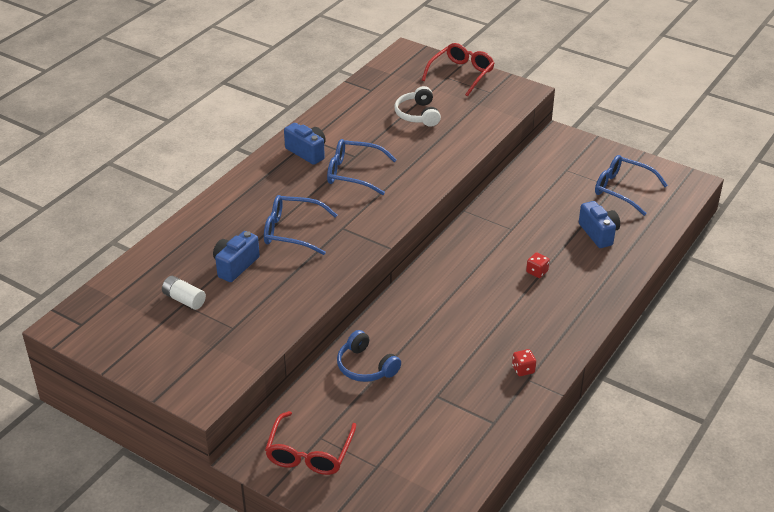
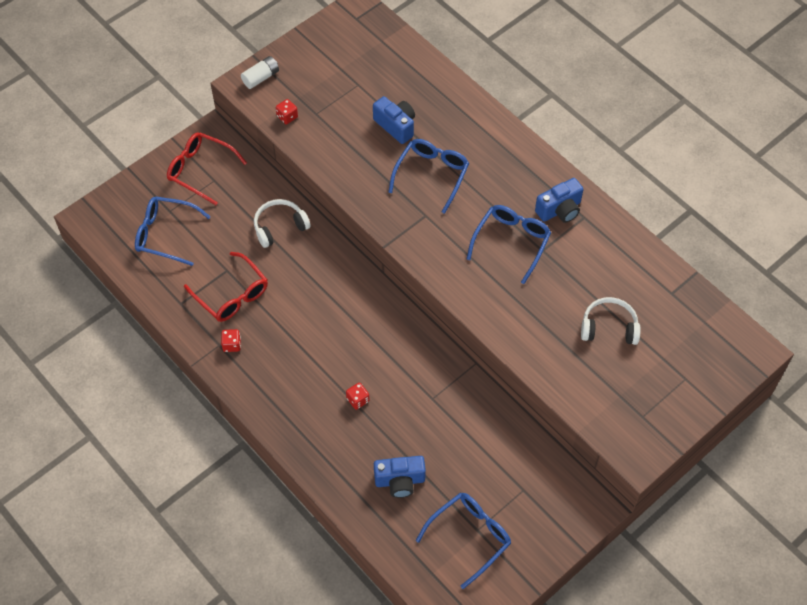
camera: 105 degrees right, 20 degrees up
(184, 299) = (363, 86): white battery -> white battery (261, 77)
(243, 349) = (287, 117): none -> red dice
(365, 366) = (279, 227): blue headphones -> white headphones
(410, 460) = (166, 234): none -> blue glasses
(461, 74) = (689, 396): red glasses -> red glasses (231, 294)

